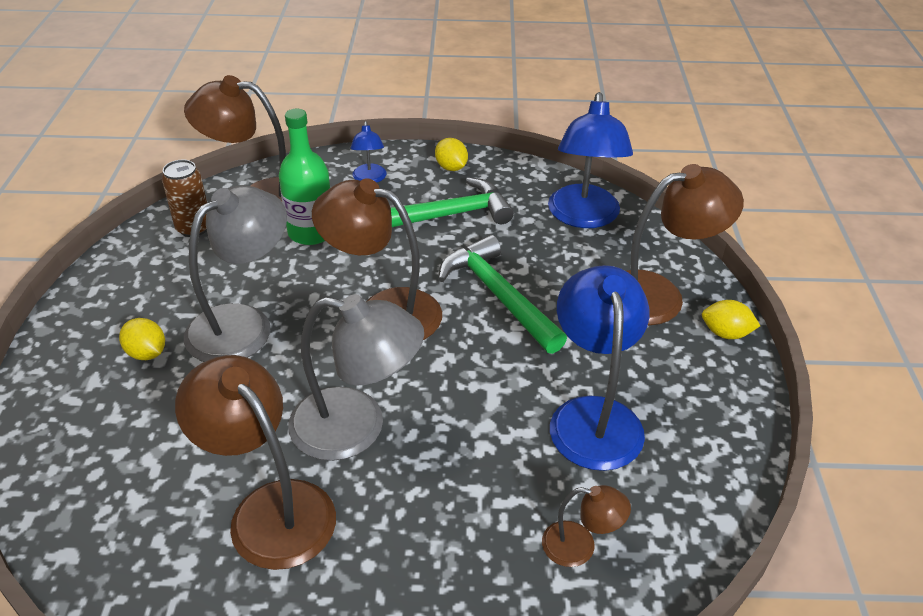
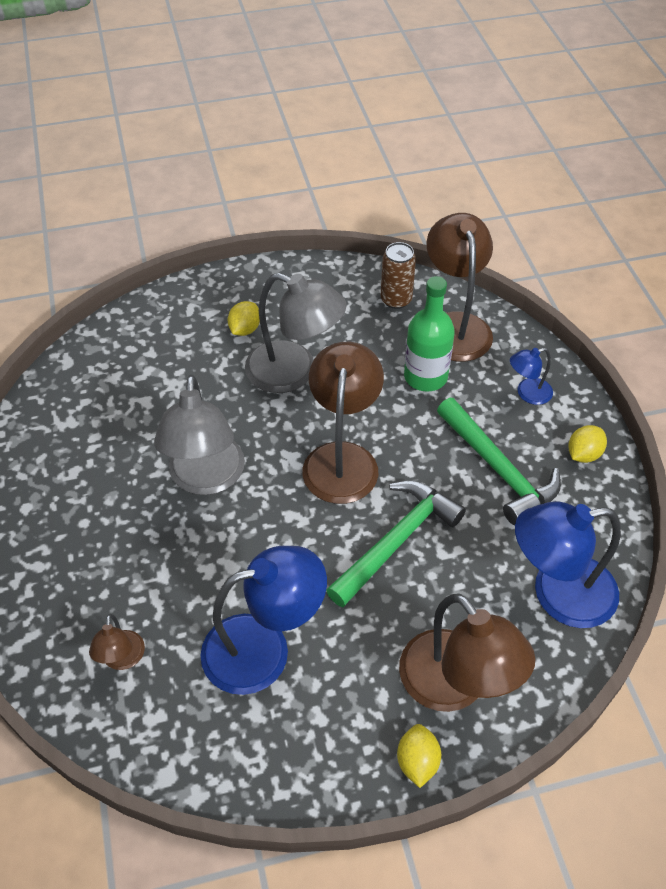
camera: 75 degrees right, 10 degrees up
(270, 508) = (120, 451): brown lamp -> none

